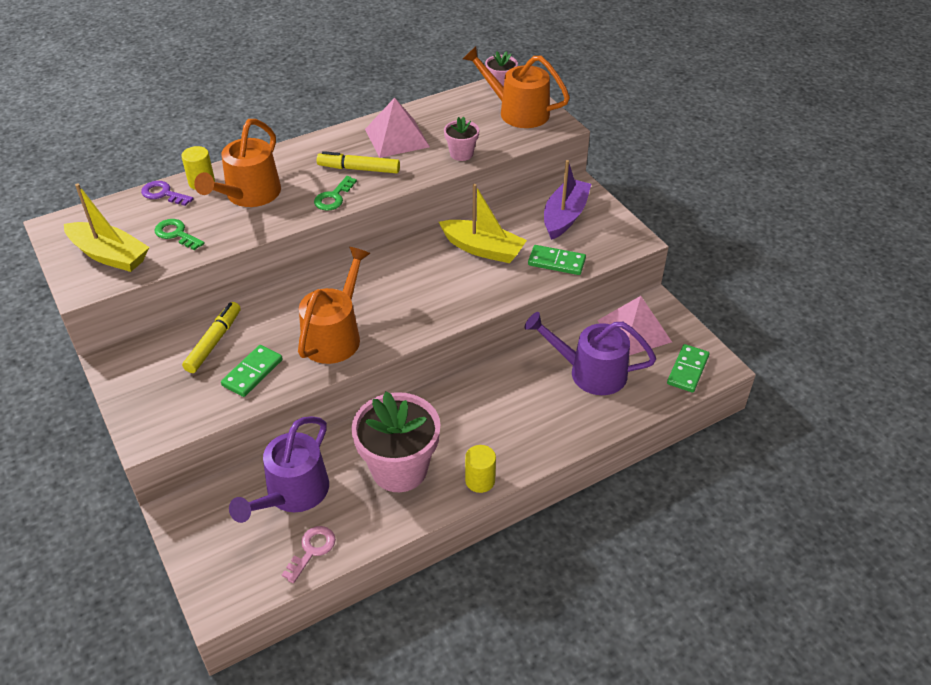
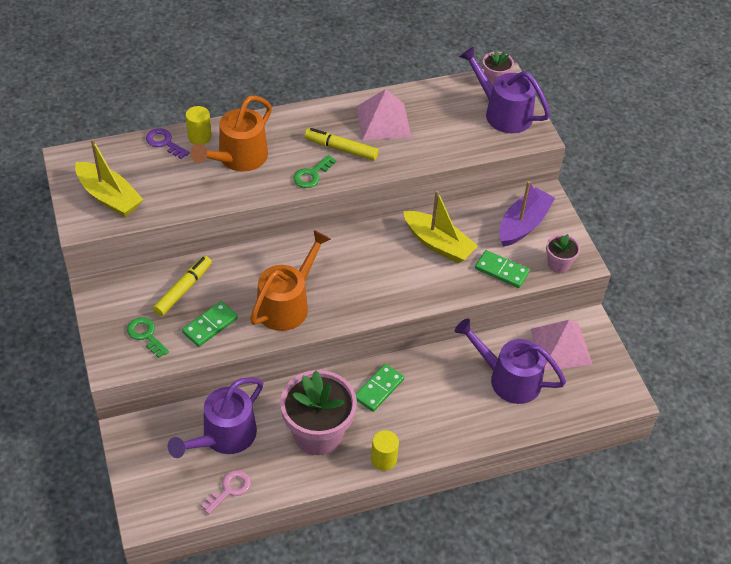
camera: 10 degrees right, 5 degrees up
(176, 234) = (168, 186): green key -> green key (146, 335)
(461, 154) = (438, 150): pink flower pot -> pink flower pot (558, 264)
(518, 112) = (503, 113): orange watering can -> purple watering can
(688, 370) = (598, 395): green domino -> green domino (379, 389)

